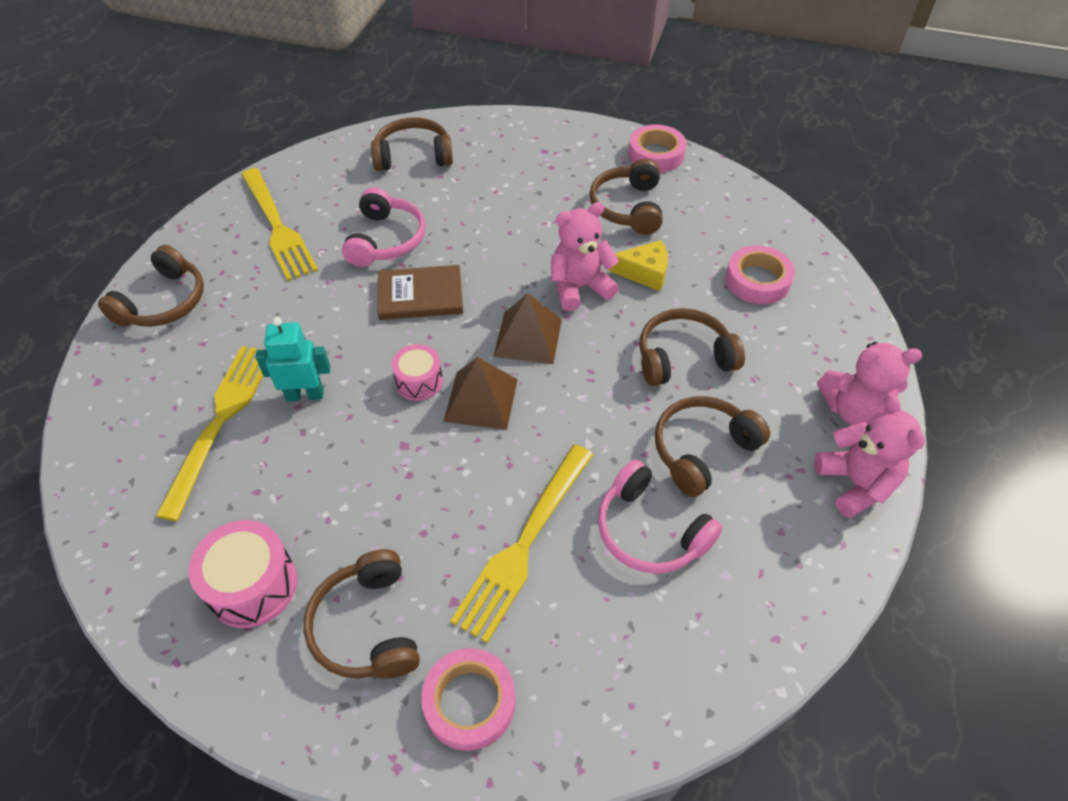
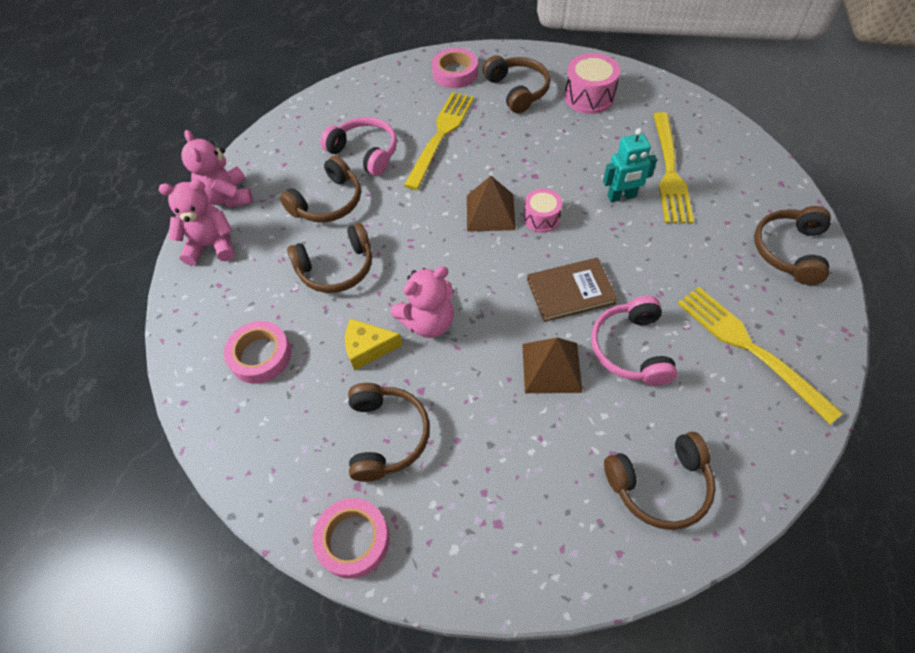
camera: 175 degrees right, 5 degrees up
(528, 337) = (466, 266): brown pyramid -> brown pyramid (551, 367)

